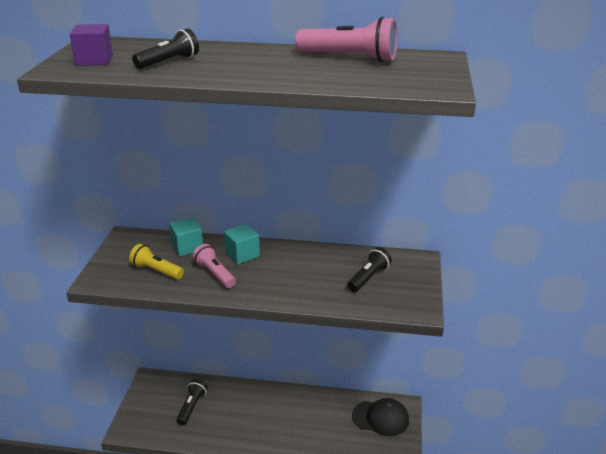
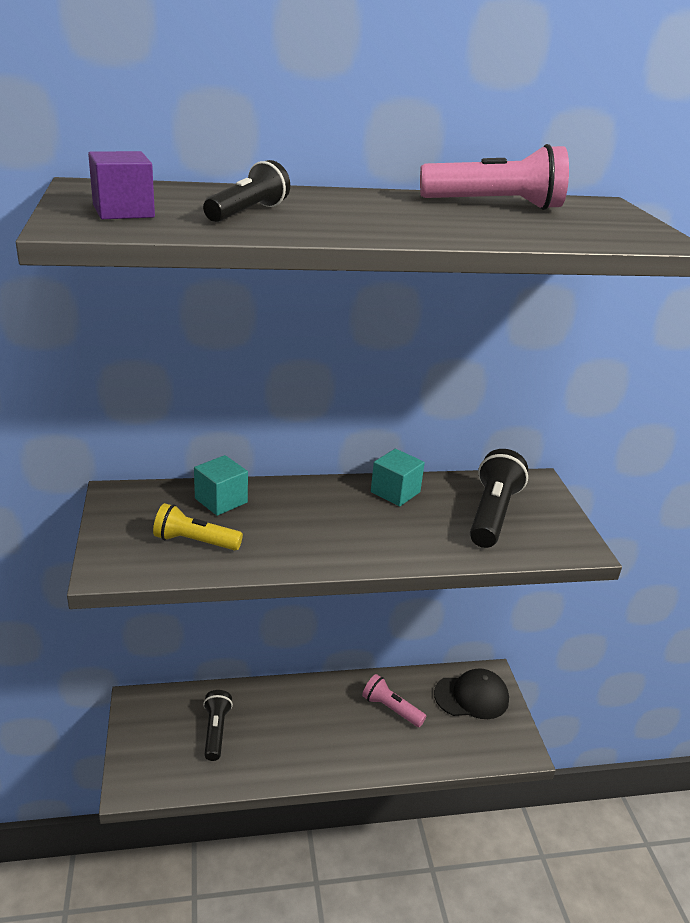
camera: 20 degrees left, 0 degrees up
(215, 274) = (284, 535): pink flashlight -> pink flashlight (391, 708)
(242, 254) = (306, 502): turquoise cube -> turquoise cube (395, 492)
(368, 278) = (492, 514): black flashlight -> black flashlight, size x1.51

